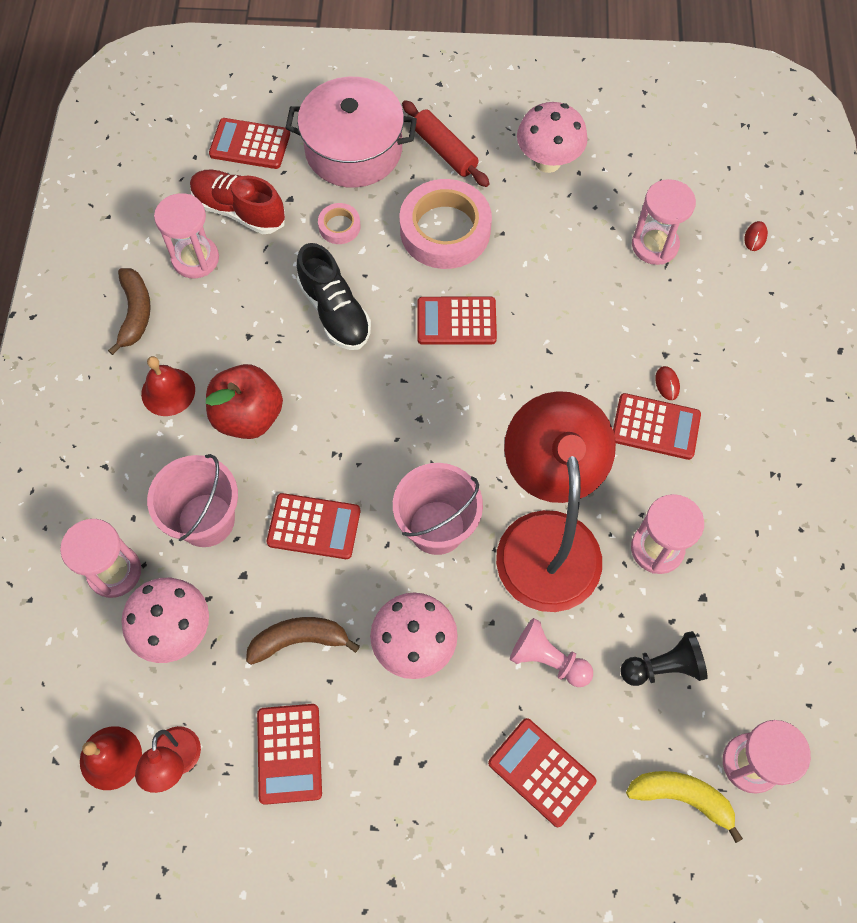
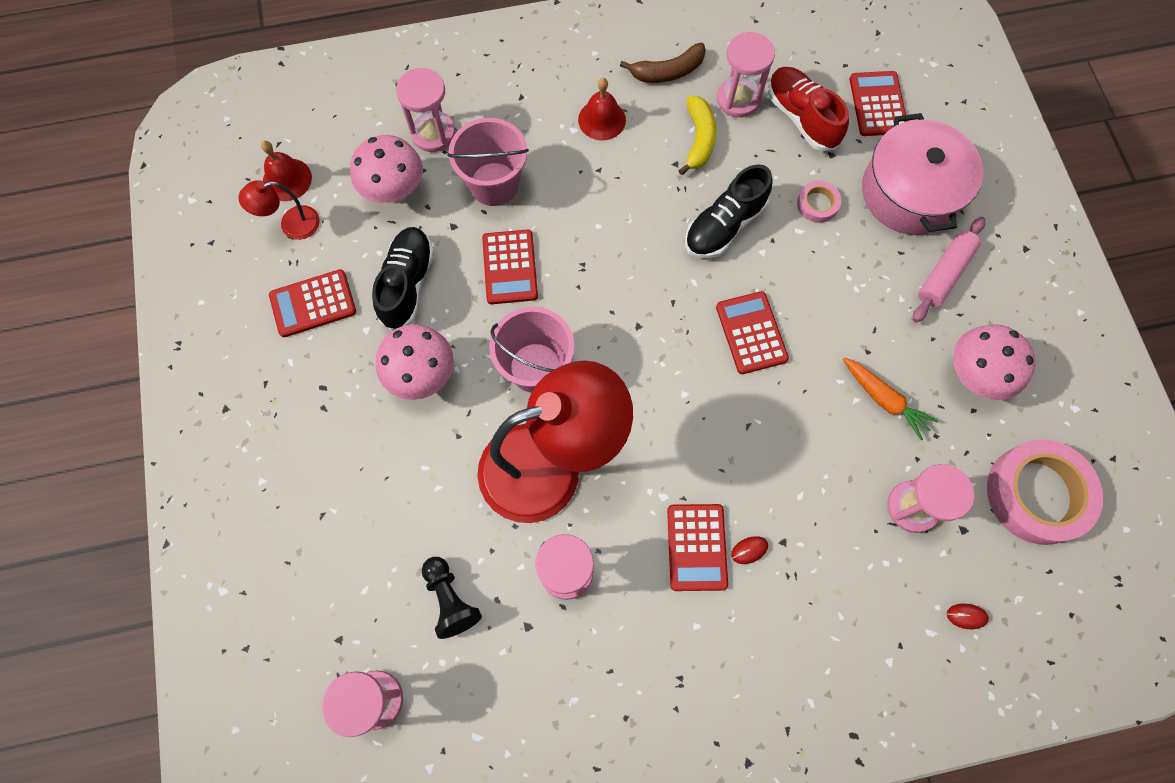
camera: 75 degrees right, 5 degrees up
(239, 211) = (801, 117): red shoe -> red shoe turned 45 degrees counterclockwise
(248, 416) = (598, 187): red apple -> none
(299, 640) = (407, 284): brown banana -> black shoe
(444, 151) = (944, 274): red rolling pin -> pink rolling pin
(445, 230) = (850, 297): pink tape -> pink tape (1037, 494)
(541, 772) = (334, 508): red calculator -> none
(548, 659) = (434, 492): pink pawn -> none
(552, 235) = (884, 400): none -> orange carrot
(682, 797) = (333, 638): yellow banana -> yellow banana (699, 139)

